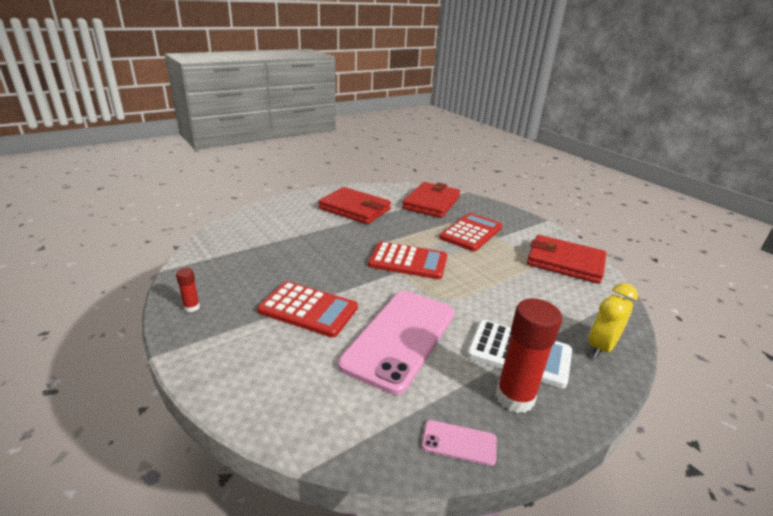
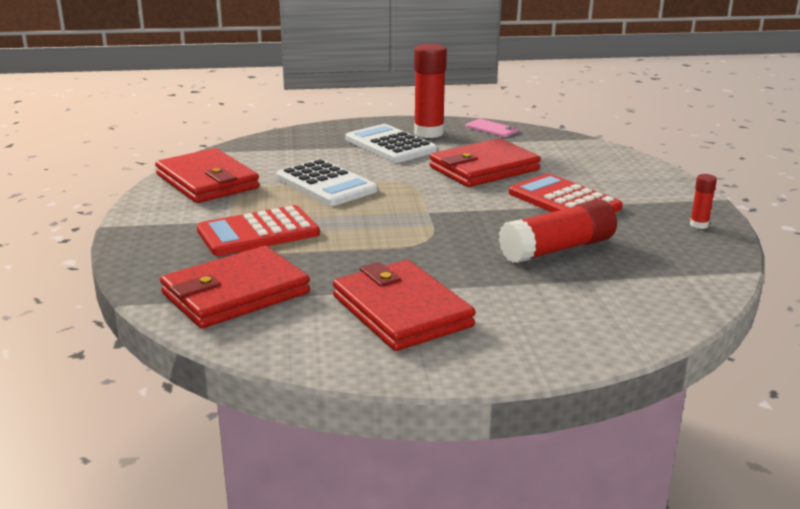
camera: 150 degrees left, 5 degrees down
(296, 259) = (557, 249): none -> red glue stick
(400, 338) = (484, 169): pink phone -> red wallet
(408, 261) = (403, 218): red calculator -> none
(493, 280) = (326, 184): none -> white calculator
(600, 347) = (315, 136): yellow clock -> none

